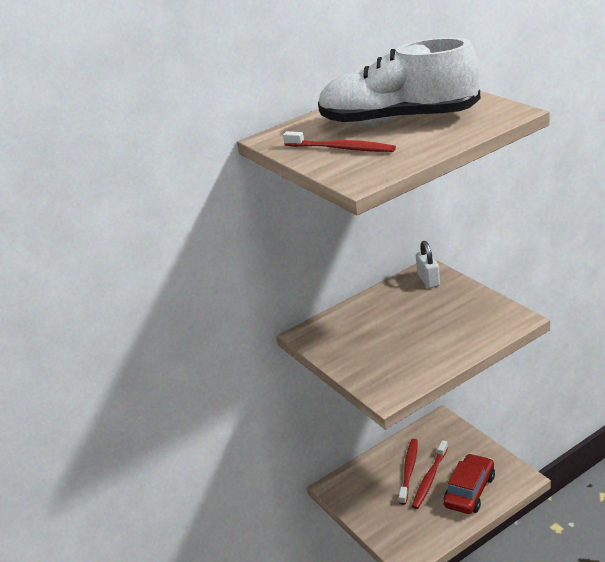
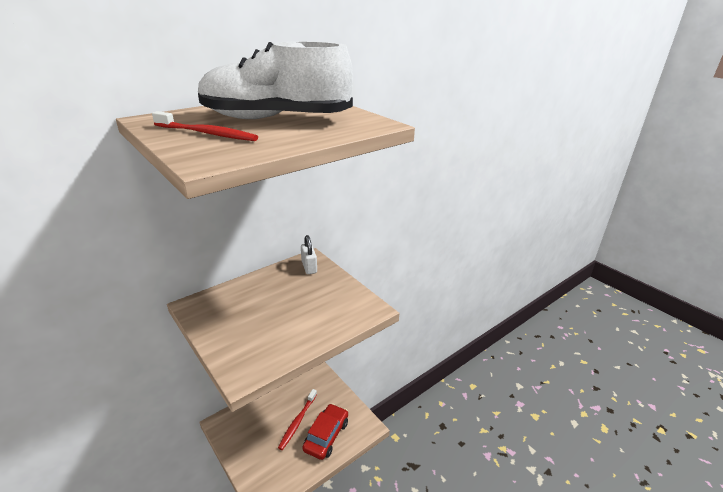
camera: 10 degrees left, 0 degrees up
(409, 470) = (283, 412): red toothbrush -> none

